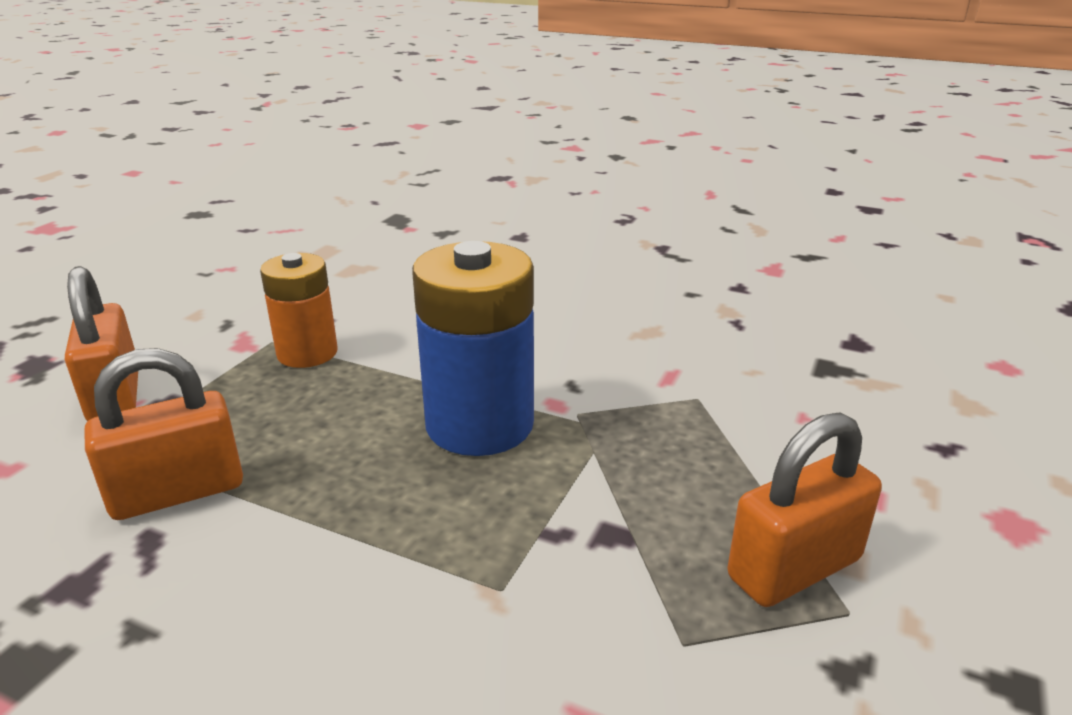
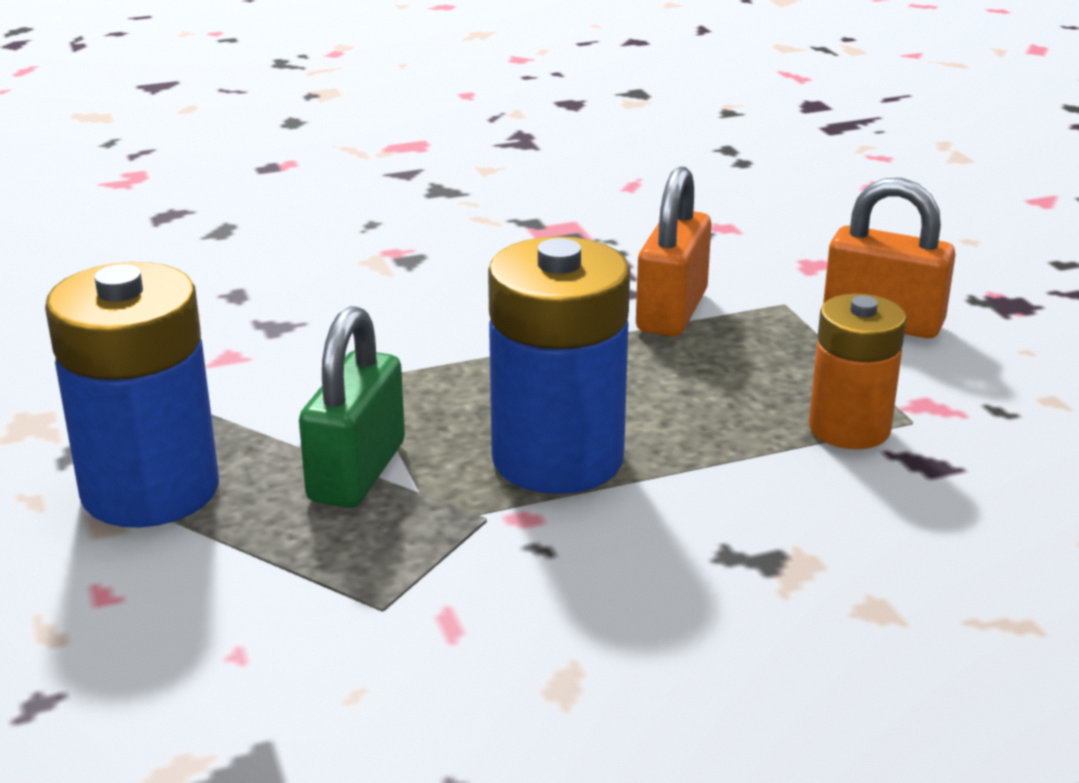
camera: 135 degrees right, 0 degrees up
(616, 490) = (357, 472): none -> green padlock
(794, 568) = (150, 490): orange padlock -> blue battery

